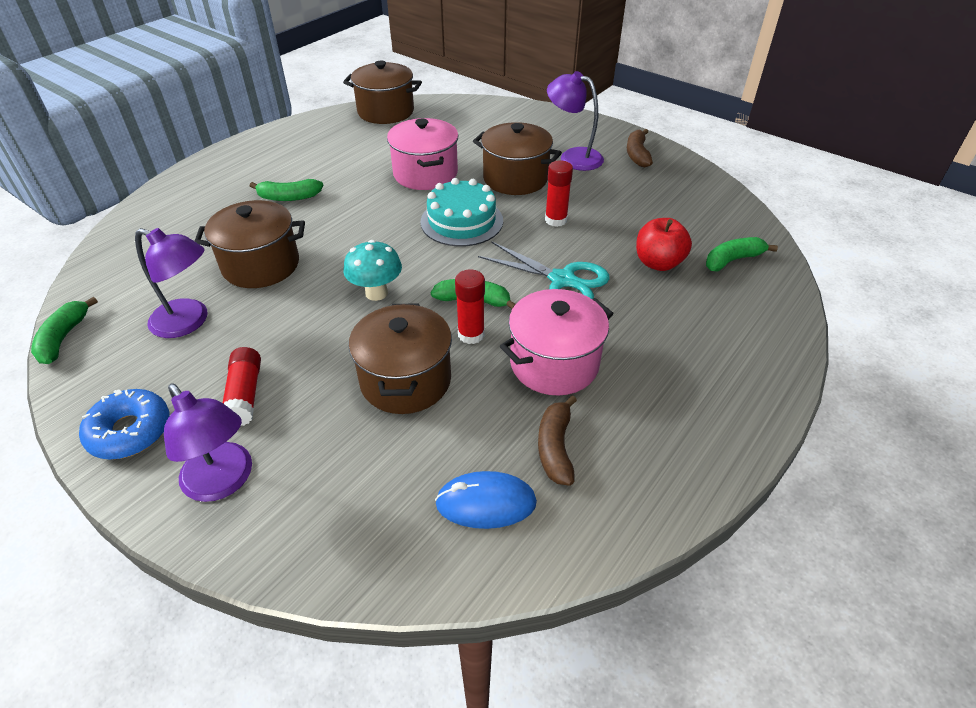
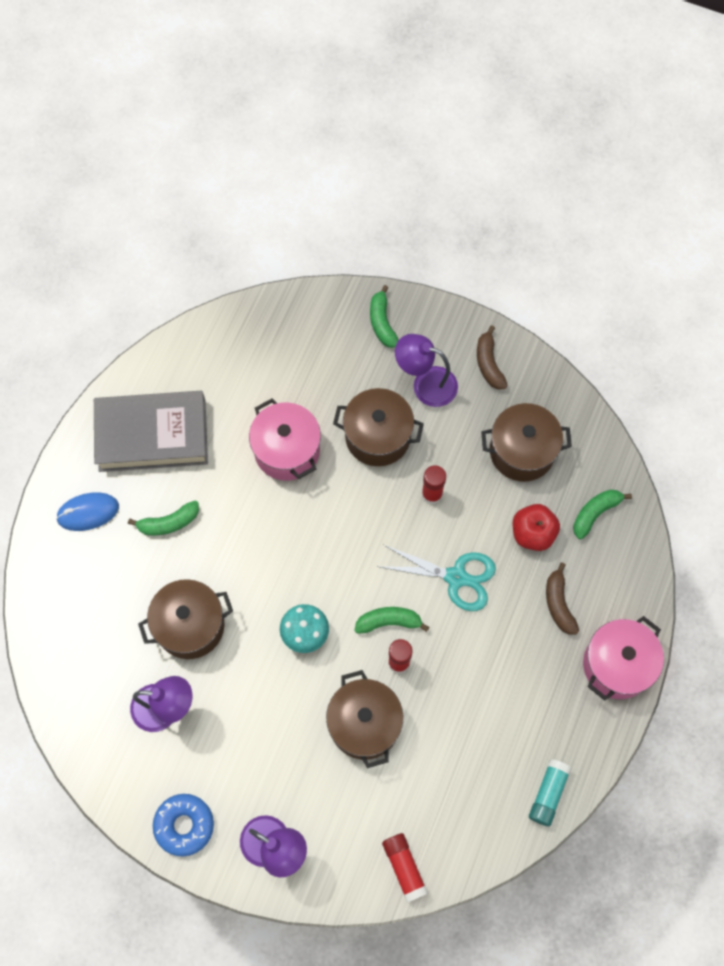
camera: 15 degrees left, 25 degrees up
(63, 338) = (73, 753): green banana -> green banana (382, 322)
(245, 394) = (250, 770): red glue stick -> red glue stick (404, 867)
(311, 149) = (152, 435): none -> grey book
(386, 112) = (203, 343): brown pot -> brown pot (522, 451)
(461, 221) = (346, 518): turquoise cake -> none
(486, 503) = (455, 815): blue mouse -> blue mouse (88, 512)
(554, 363) = (471, 677): pink pot -> pink pot (617, 665)
(555, 447) = (490, 757): brown banana -> brown banana (558, 603)
(629, 508) = (548, 794): none -> turquoise glue stick

